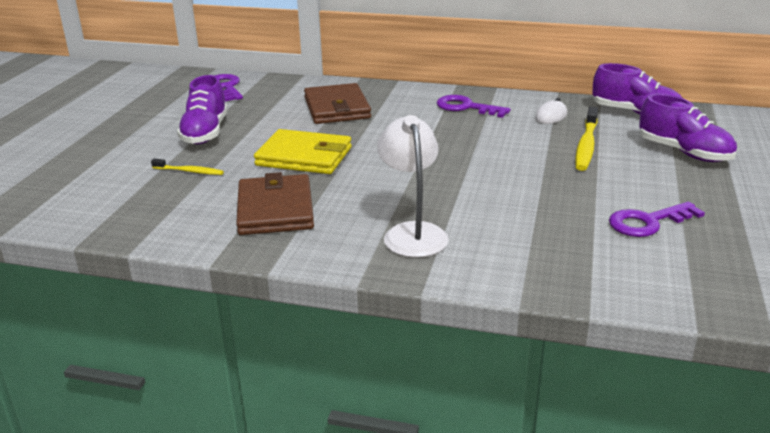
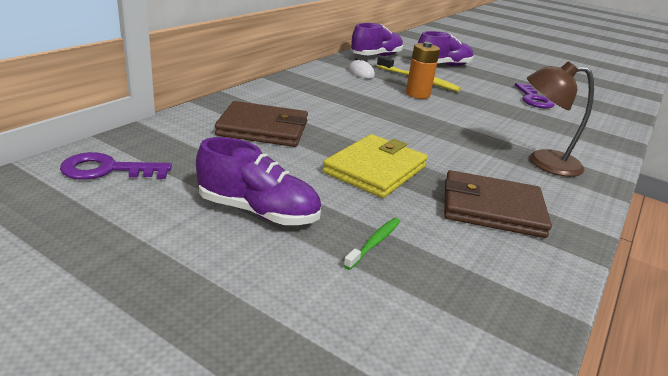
camera: 75 degrees left, 0 degrees up
(189, 171) = (374, 243): yellow toothbrush -> green toothbrush
(412, 232) = (543, 162): white lamp -> brown lamp
(466, 107) = (318, 87): purple key -> none
(528, 151) = (417, 94): none -> orange battery

